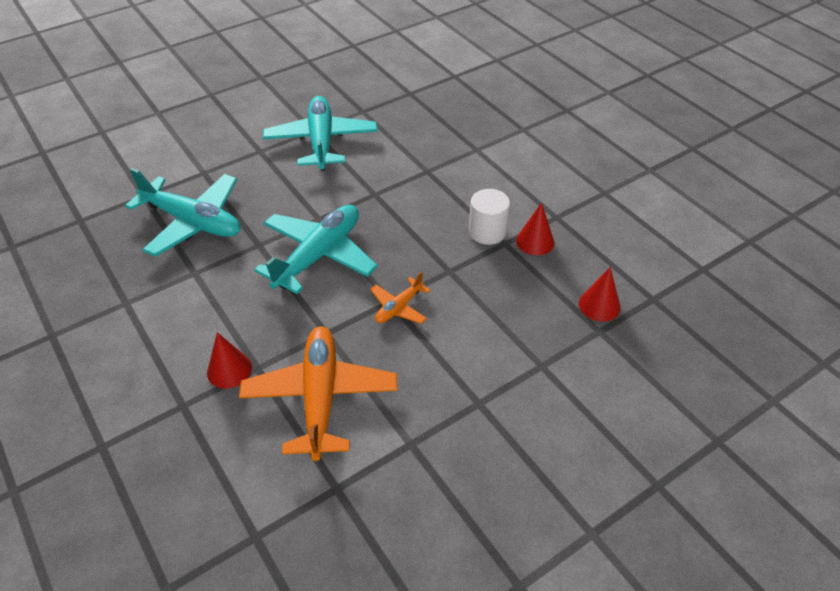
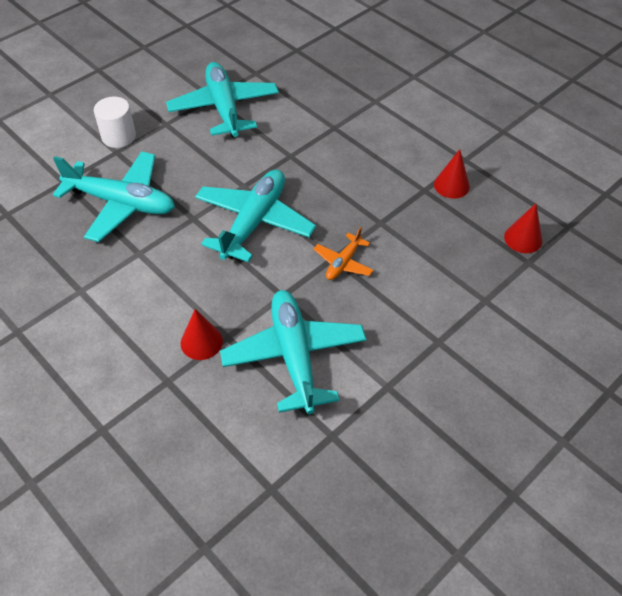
camera: 10 degrees left, 5 degrees up
(320, 397) = (294, 356): orange plane -> turquoise plane
(487, 232) = (405, 181): white cylinder -> white cylinder (118, 136)

